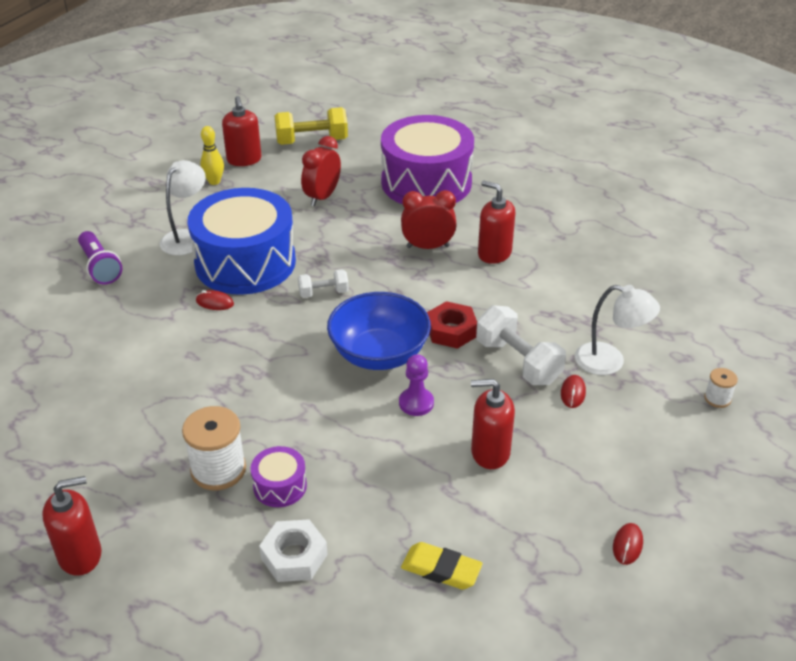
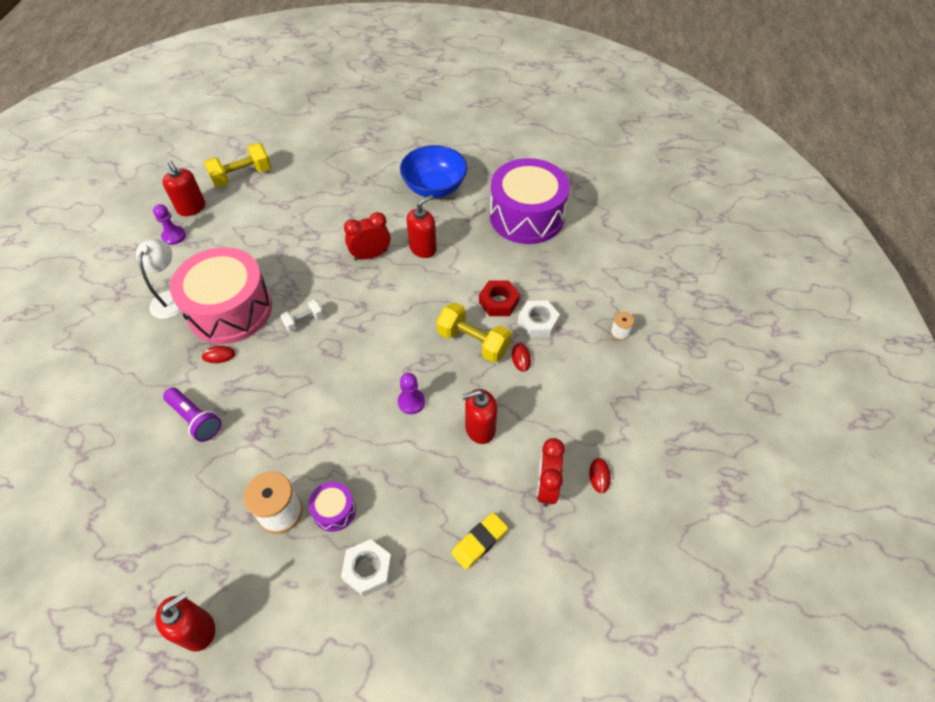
camera: 20 degrees left, 15 degrees up
(100, 267) = (106, 348): purple flashlight -> purple flashlight (195, 419)
(214, 181) = (174, 236): yellow bowling pin -> purple pawn
(245, 262) = (230, 309): blue drum -> pink drum
(322, 197) = (270, 229): red clock -> red clock (546, 486)
(379, 354) = (368, 366): blue bowl -> blue bowl (434, 187)
(426, 182) = (348, 194): purple drum -> purple drum (526, 216)
(441, 569) = (479, 542): yellow eraser -> yellow eraser turned 45 degrees counterclockwise
(451, 331) = (415, 328): red nut -> red nut (498, 302)
(494, 253) = (423, 248): red soap dispenser -> red soap dispenser turned 120 degrees clockwise
(518, 362) = (473, 342): white dumbbell -> yellow dumbbell
(610, 361) = (538, 322): white lamp -> white nut

